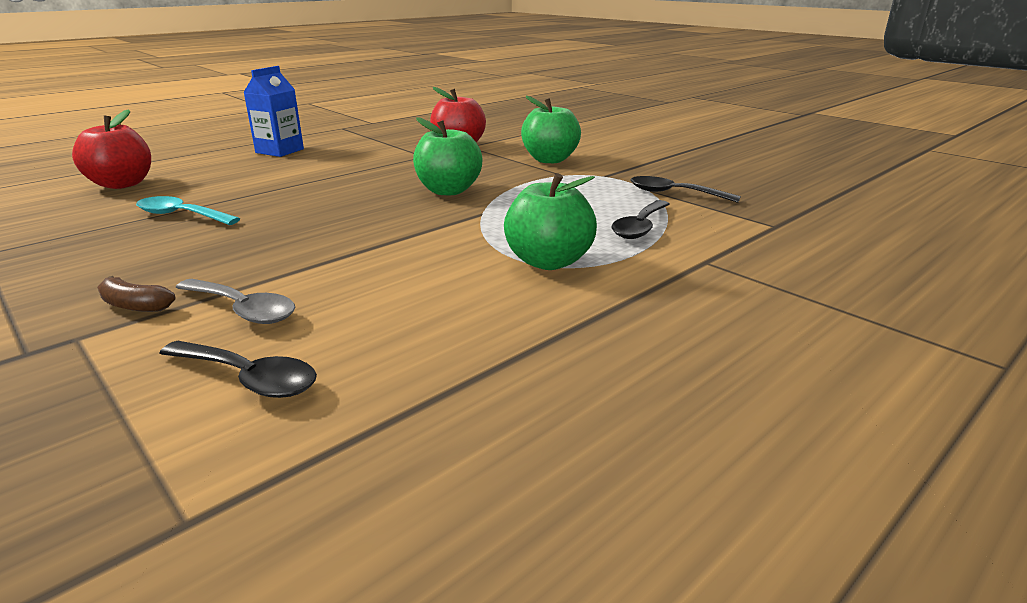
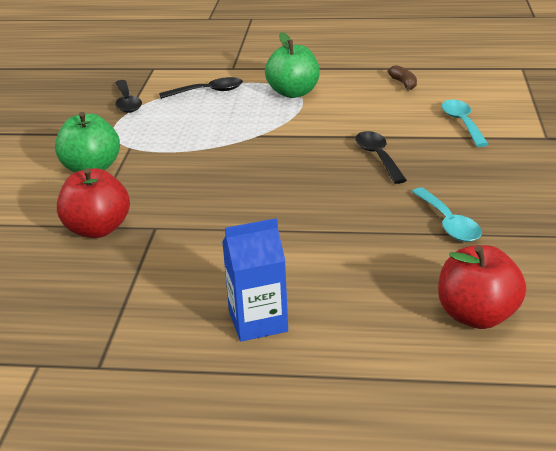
camera: 130 degrees left, 5 degrees up
(135, 305) = (513, 146): brown banana -> brown banana (403, 83)
(243, 310) = (462, 123): grey spoon -> turquoise spoon
(249, 378) = (481, 94): black spoon -> black spoon (378, 157)
(448, 191) = (234, 165): green apple -> none

